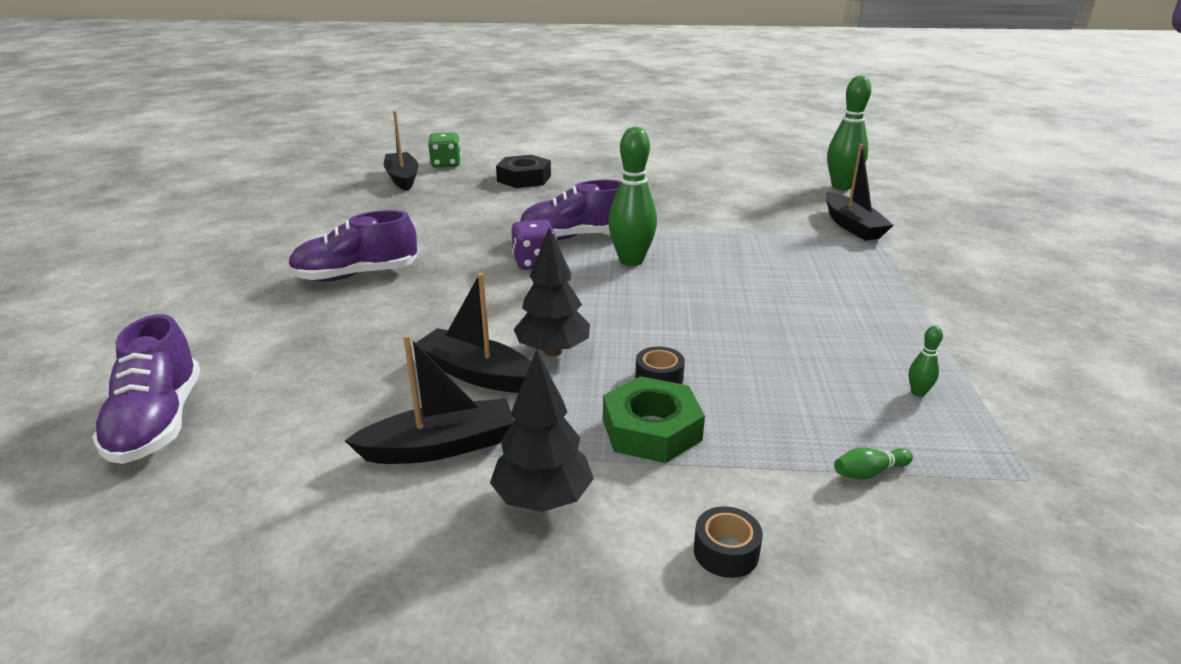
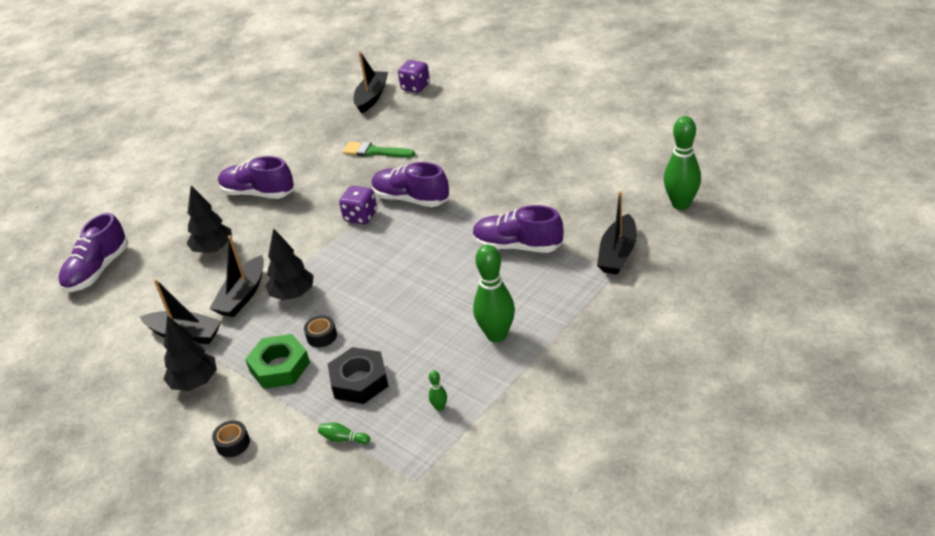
camera: 40 degrees right, 10 degrees up
(358, 341) = (213, 249): none -> black tree
(446, 164) = (415, 87): green dice -> purple dice
(470, 213) = (374, 152): none -> green brush
(477, 374) = (243, 295): black boat -> black boat turned 135 degrees counterclockwise
(524, 178) = (449, 121): black nut -> black nut (359, 381)
(631, 261) = (418, 235): green bowling pin -> green bowling pin (497, 335)
(752, 243) = (517, 246): none -> purple shoe

